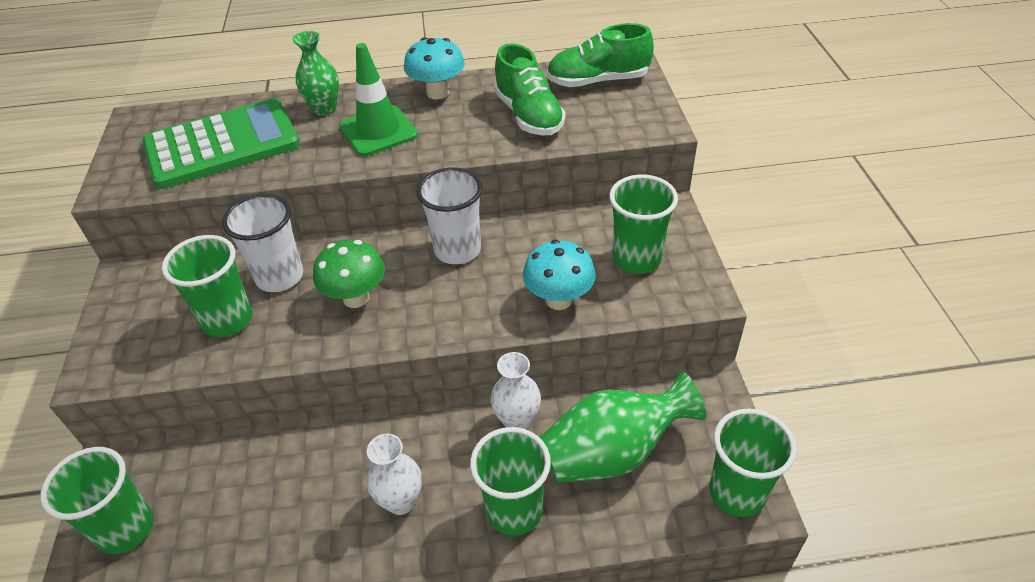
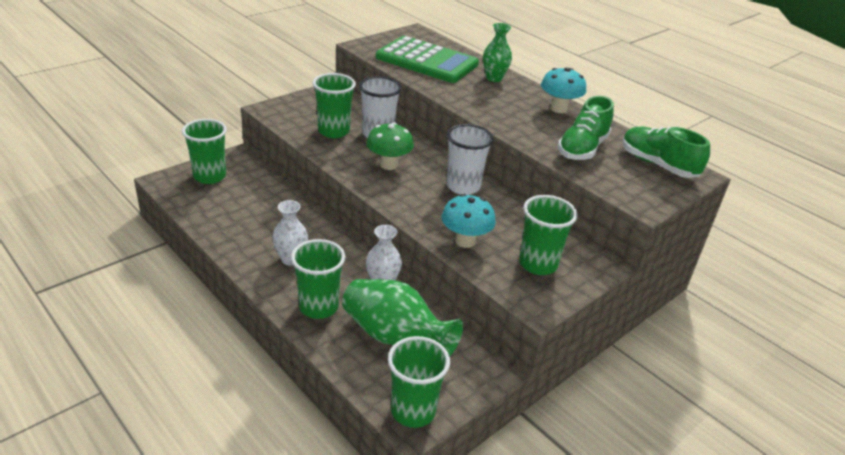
camera: 50 degrees right, 10 degrees down
(378, 131) = (497, 102): green traffic cone -> none

